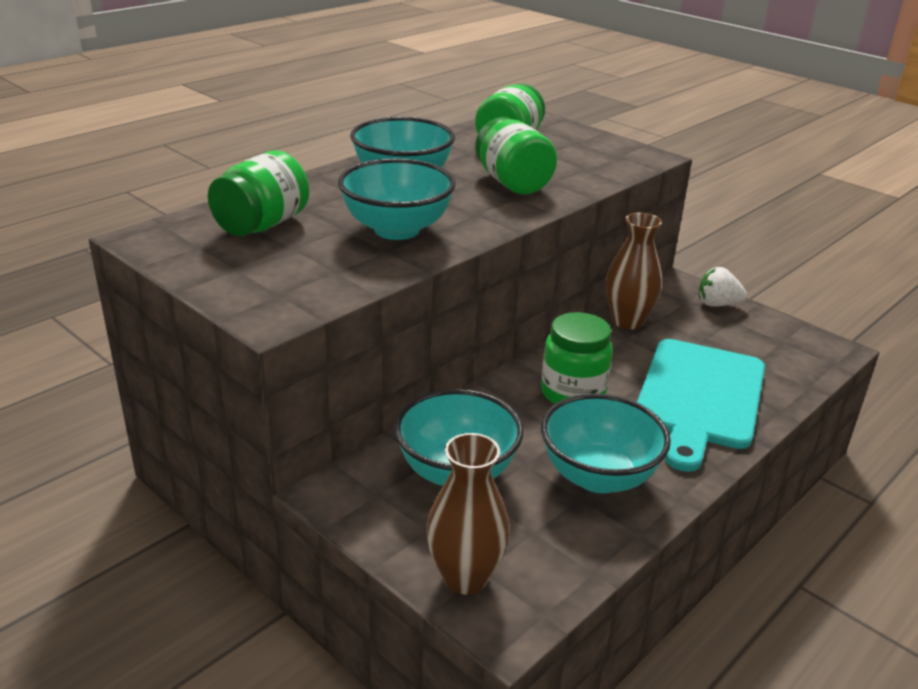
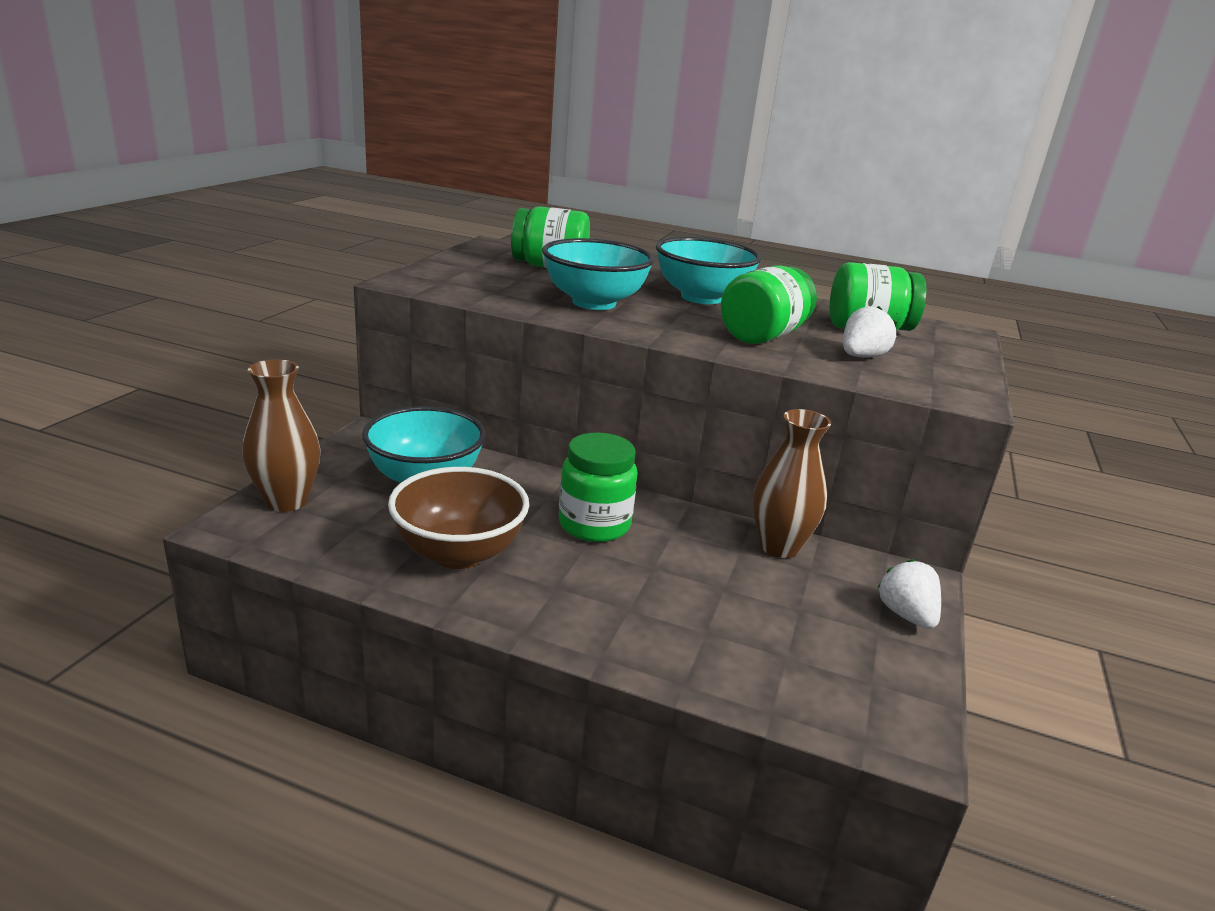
camera: 65 degrees right, 5 degrees down
(568, 163) = (861, 357): none -> white strawberry
(598, 476) = (459, 553): turquoise bowl -> brown bowl
(699, 397) = (658, 611): turquoise cutting board -> none

